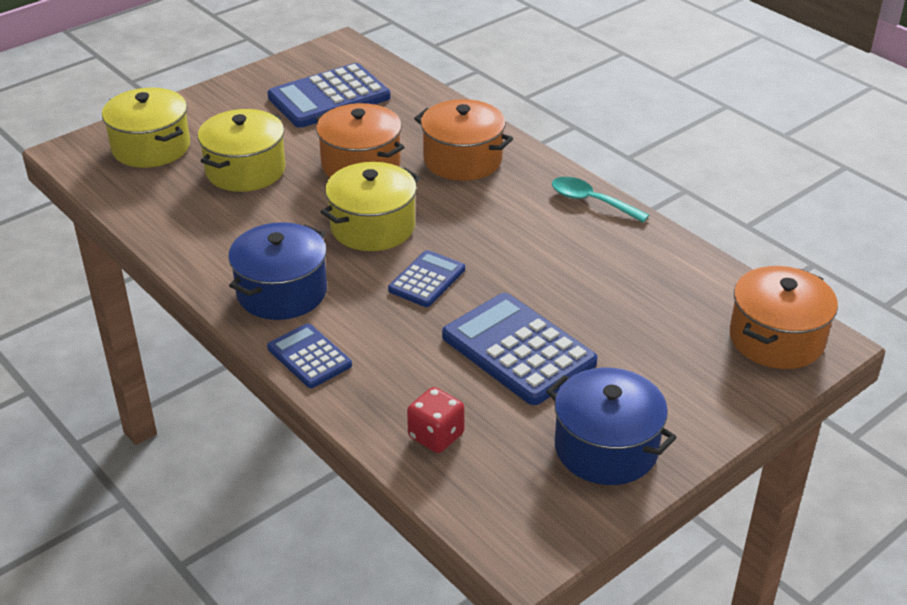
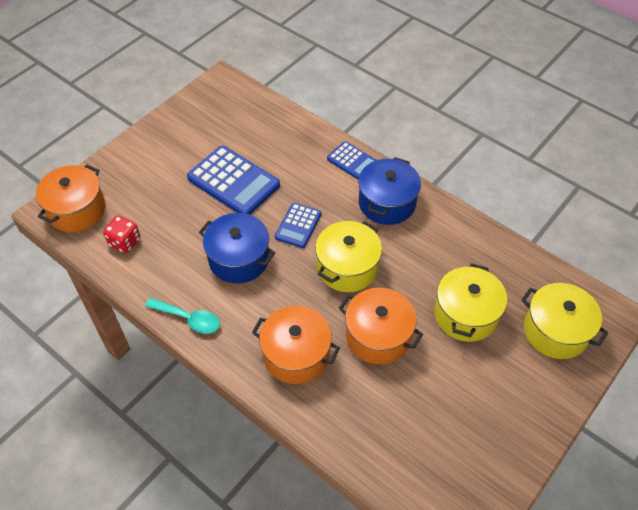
camera: 170 degrees right, 15 degrees up
(329, 97) = (439, 430): blue calculator -> none
(436, 436) = (271, 126): red dice -> red dice (125, 242)
(606, 448) = (183, 131): blue pot -> blue pot (239, 259)

